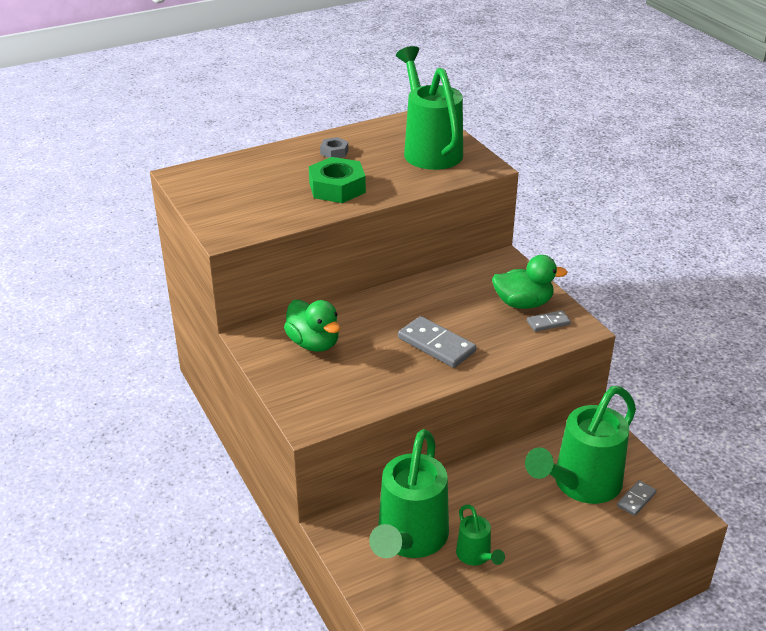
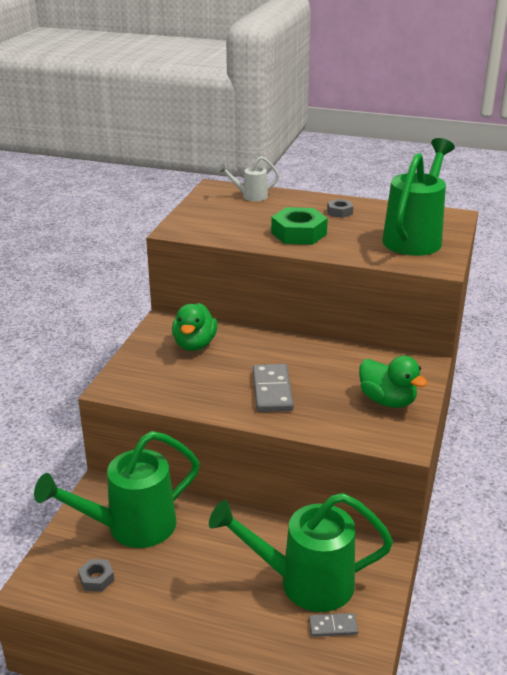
camera: 45 degrees right, 5 degrees down
(231, 170) = (250, 196): none -> white watering can
(445, 596) = (96, 579): none -> grey nut
(476, 556) = (154, 570): green watering can -> none
(548, 323) = (384, 425): grey domino -> none

